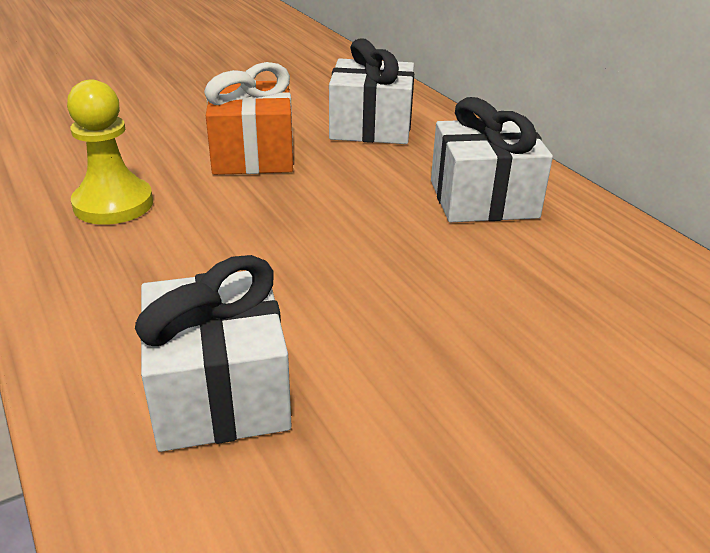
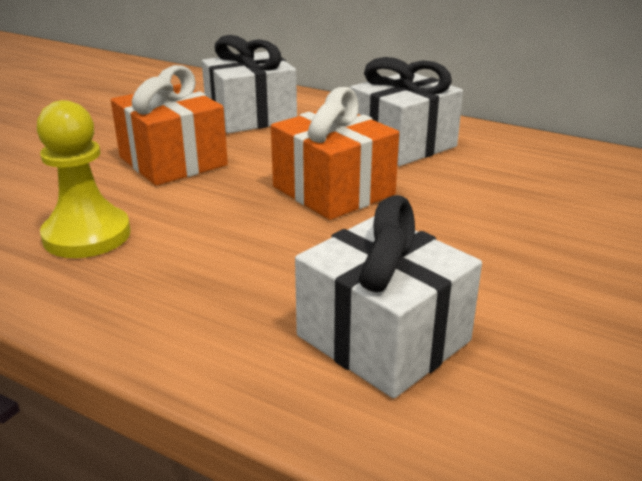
camera: 30 degrees left, 5 degrees down
(354, 228) = (333, 191): none -> orange gift

